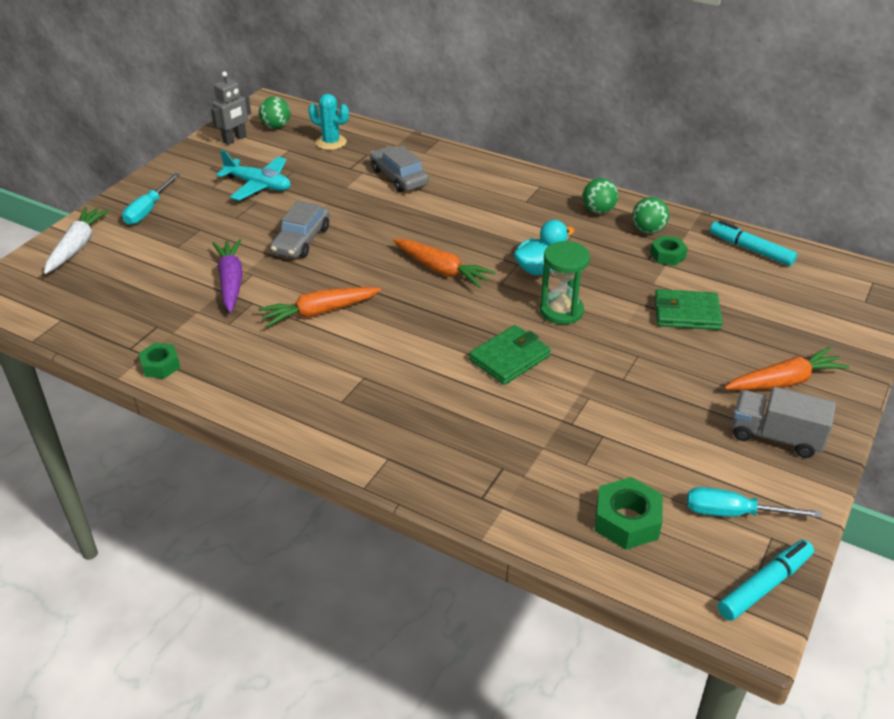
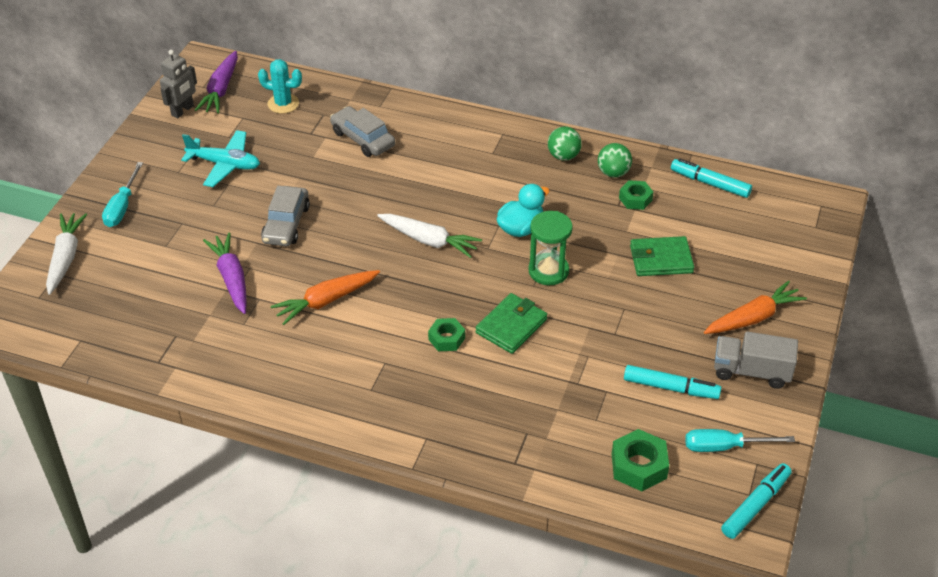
camera: 10 degrees left, 5 degrees up
(160, 365) = (194, 376): green nut -> green nut (446, 339)
(276, 126) = (221, 90): green ball -> purple carrot
(441, 270) = (429, 241): orange carrot -> white carrot
(678, 441) = (671, 388): none -> turquoise marker

